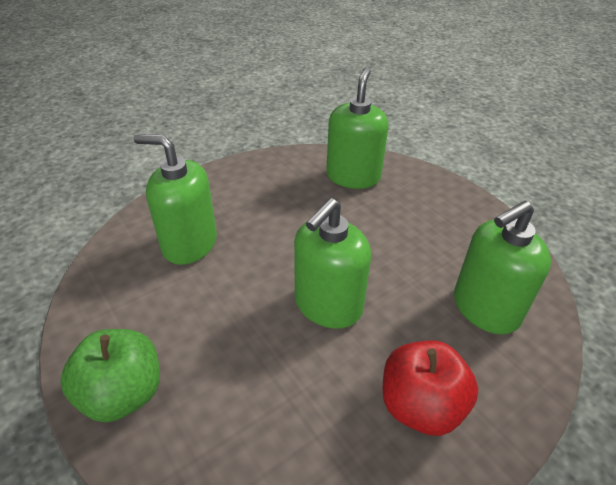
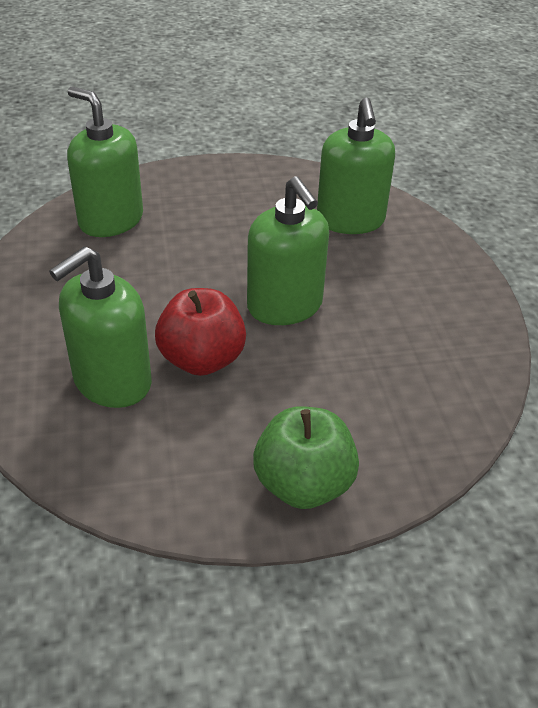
camera: 65 degrees left, 0 degrees up
(420, 406) = (421, 294): red apple -> red apple (202, 359)

